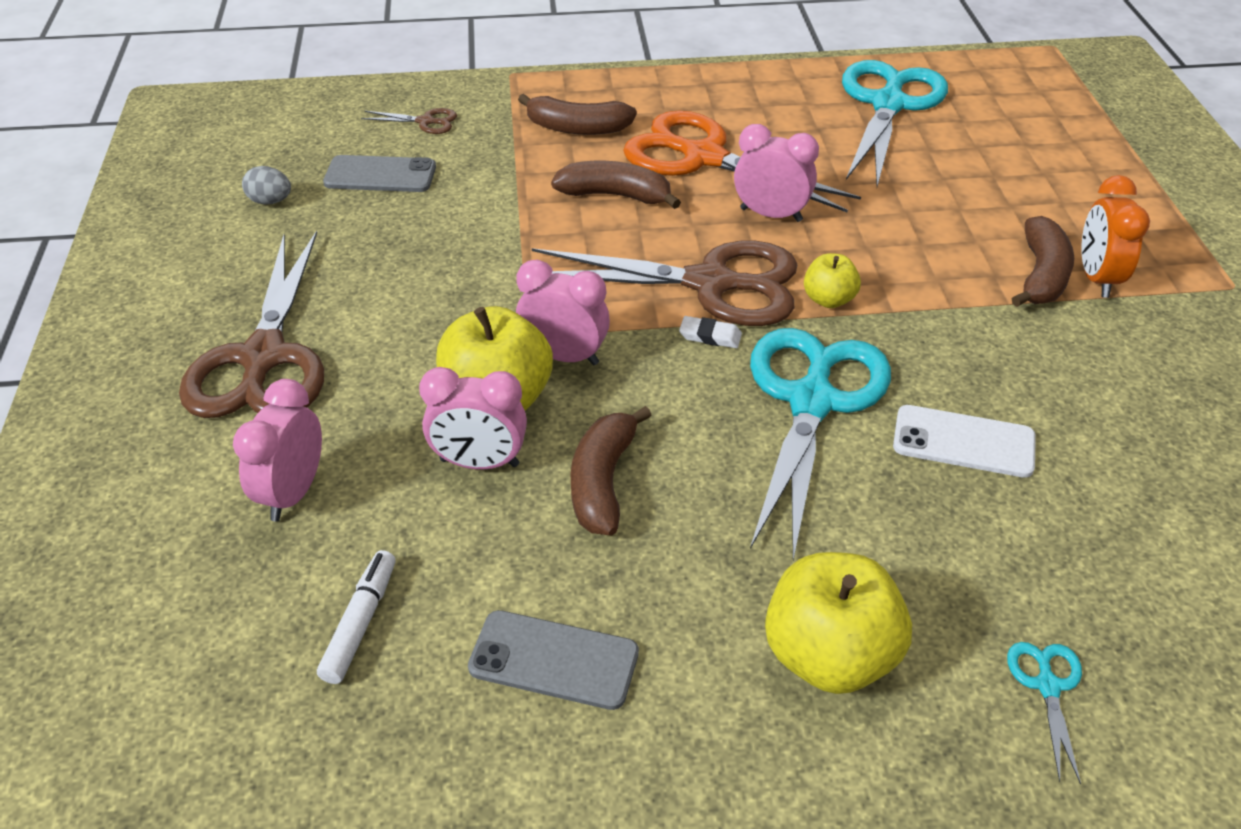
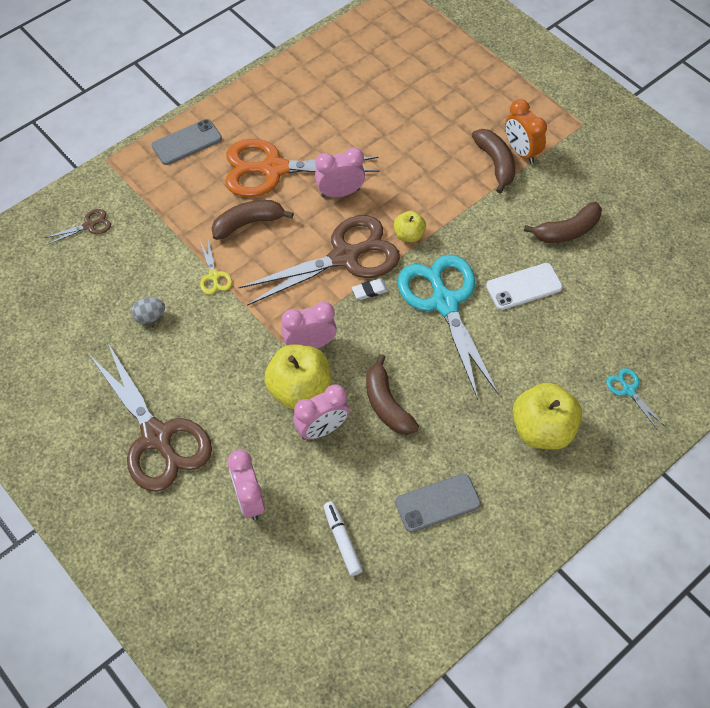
camera: 35 degrees left, 15 degrees up
(270, 201) = (53, 335): grey egg -> grey egg (150, 317)
(380, 175) = (101, 281): grey phone -> grey phone (187, 142)
(516, 228) = (214, 276): none -> yellow scissors
(577, 128) = (184, 183): brown banana -> brown banana (567, 231)
(888, 105) = (343, 75): turquoise scissors -> none

